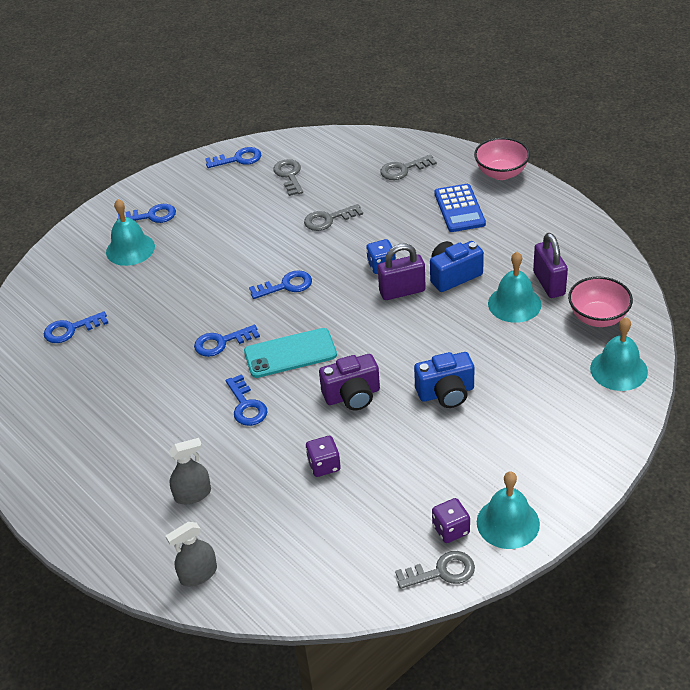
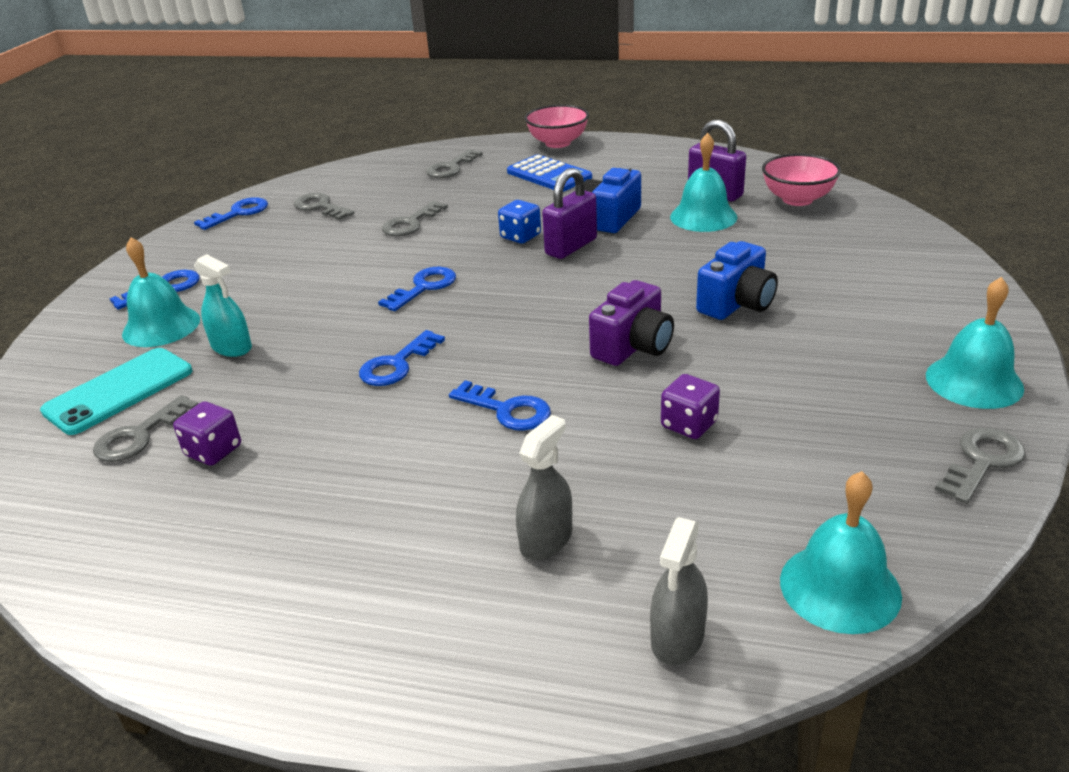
camera: 35 degrees left, 10 degrees down
(71, 329) = (139, 435): blue key -> grey key
(152, 285) = (231, 347): none -> turquoise spray bottle
(290, 353) = (504, 340): turquoise phone -> turquoise phone (119, 391)
(451, 529) = (927, 416): purple dice -> purple dice (213, 451)
(618, 370) = (875, 225): turquoise bell -> turquoise bell (840, 587)

